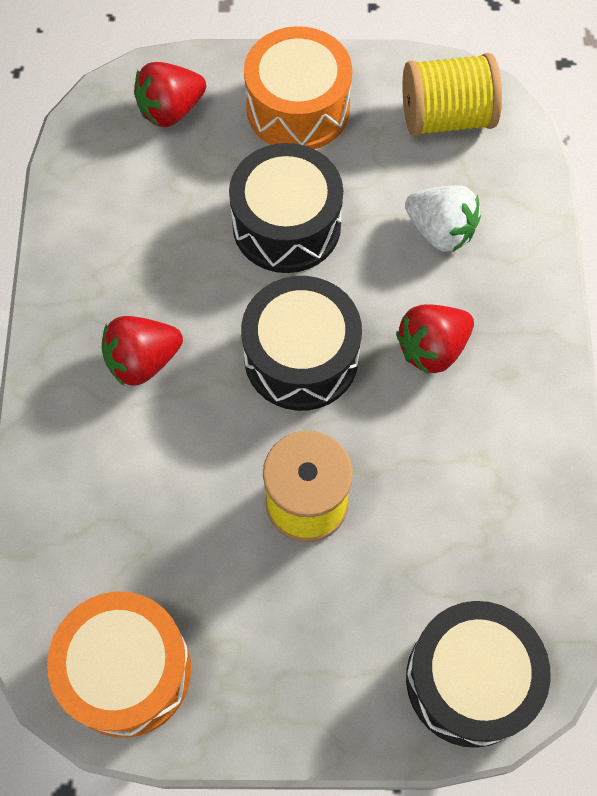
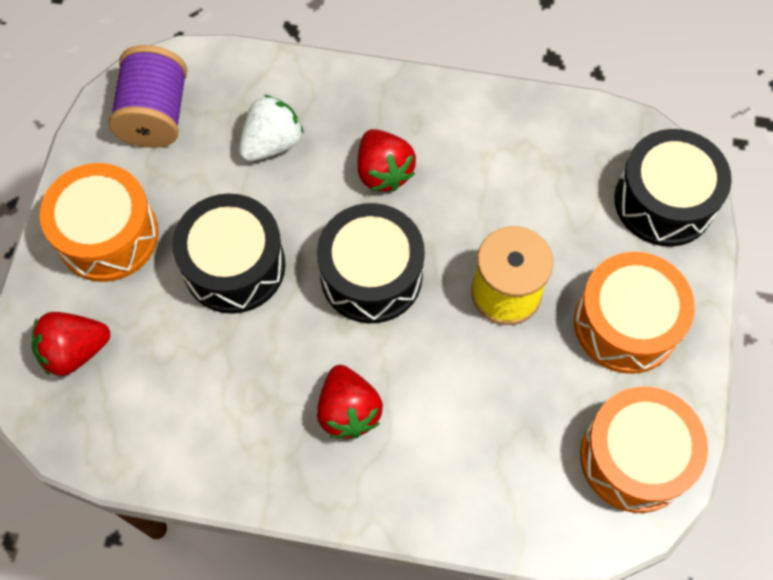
camera: 80 degrees left, 0 degrees up
(171, 110) = (75, 351): red strawberry -> red strawberry turned 90 degrees clockwise
(292, 646) = (626, 323): none -> orange drum
(446, 117) = (155, 115): yellow spool -> purple spool

